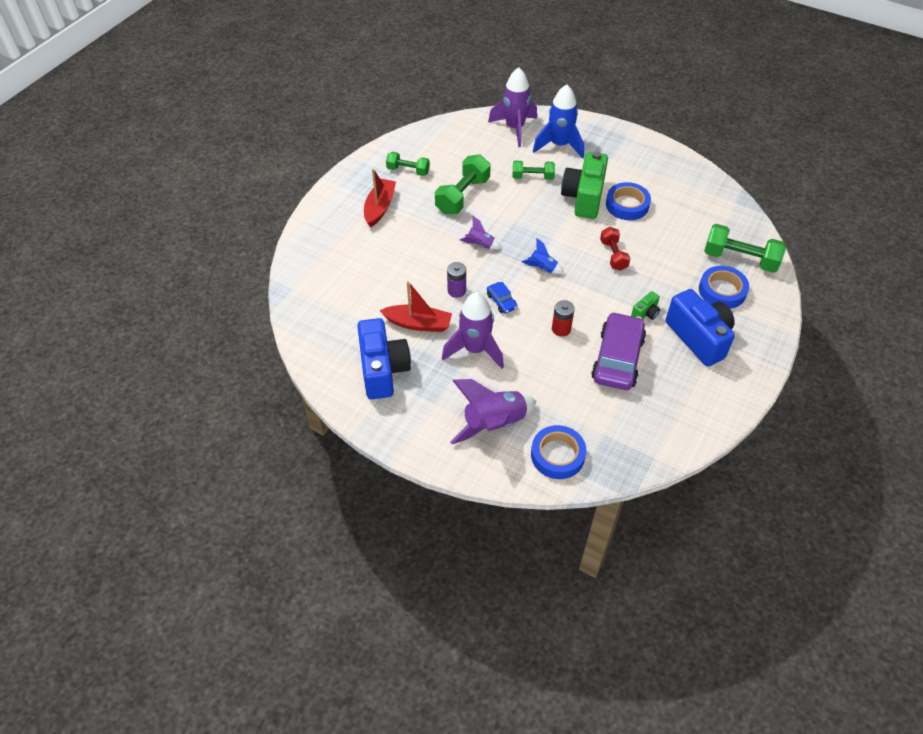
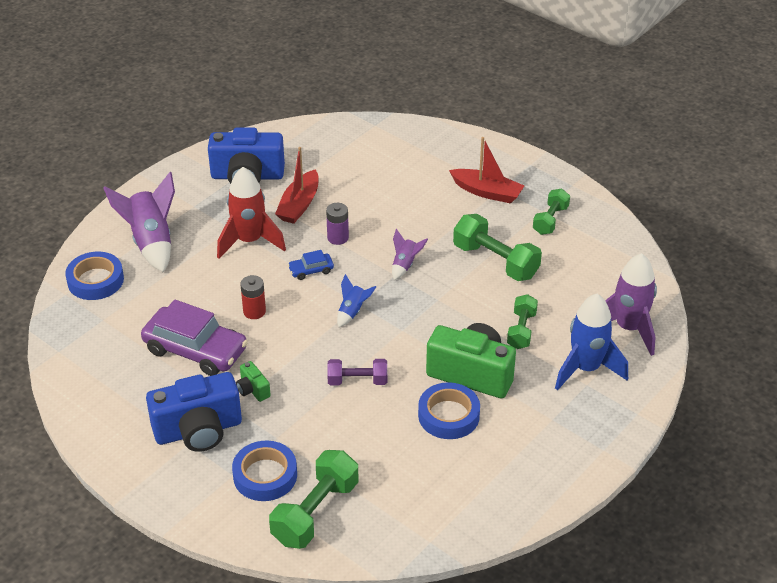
camera: 100 degrees right, 10 degrees down
(475, 350) = (249, 241): purple rocket -> red rocket
(613, 255) = (357, 381): red dumbbell -> purple dumbbell

